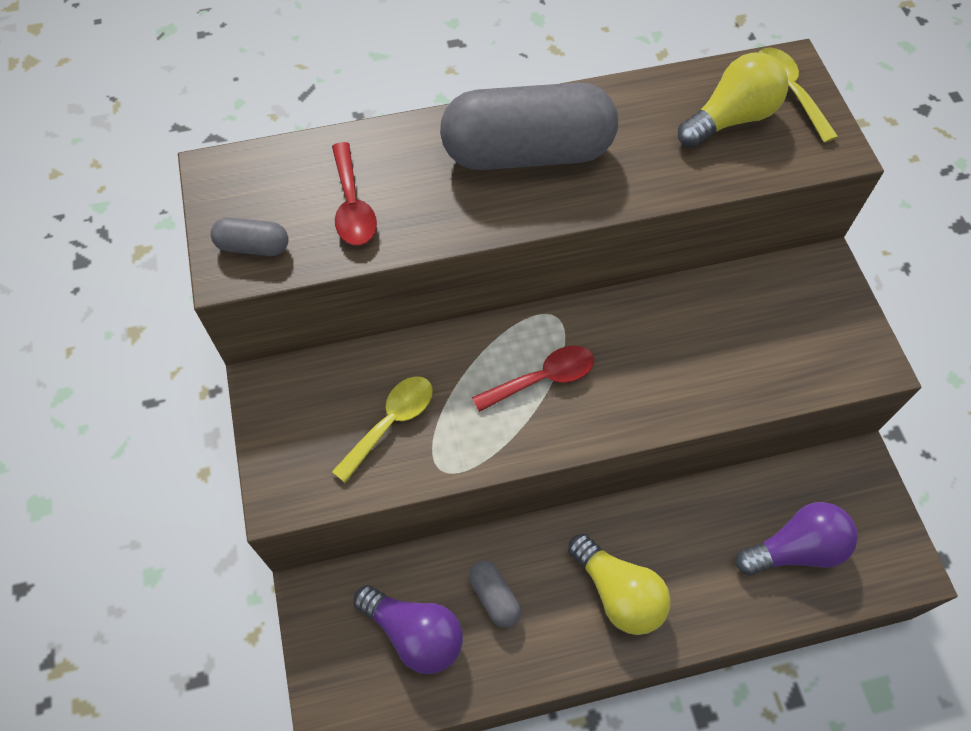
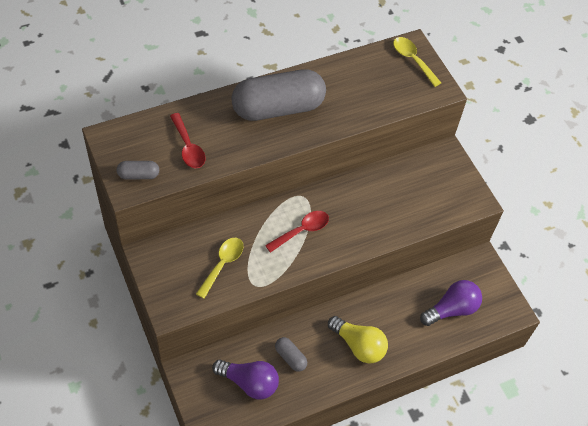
camera: 15 degrees left, 5 degrees down
(731, 118) = (384, 78): yellow light bulb -> none

